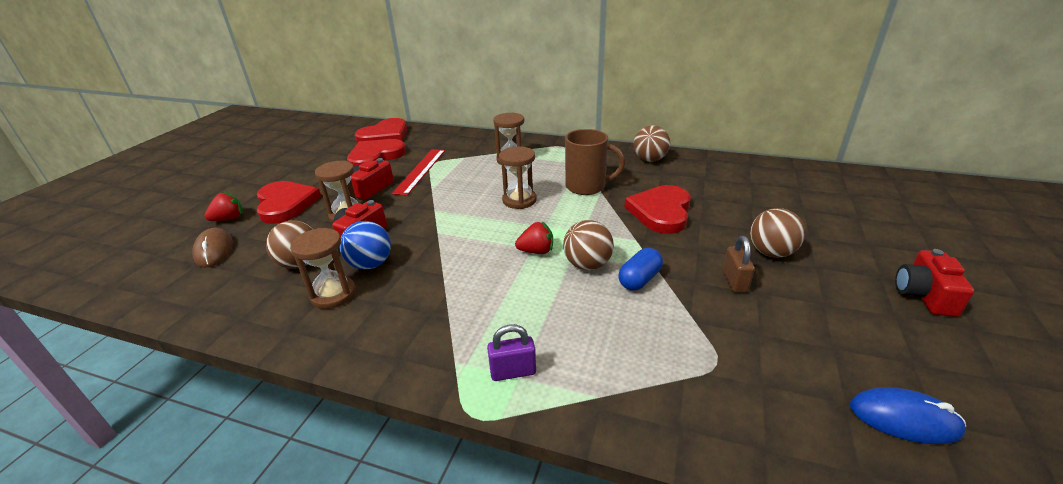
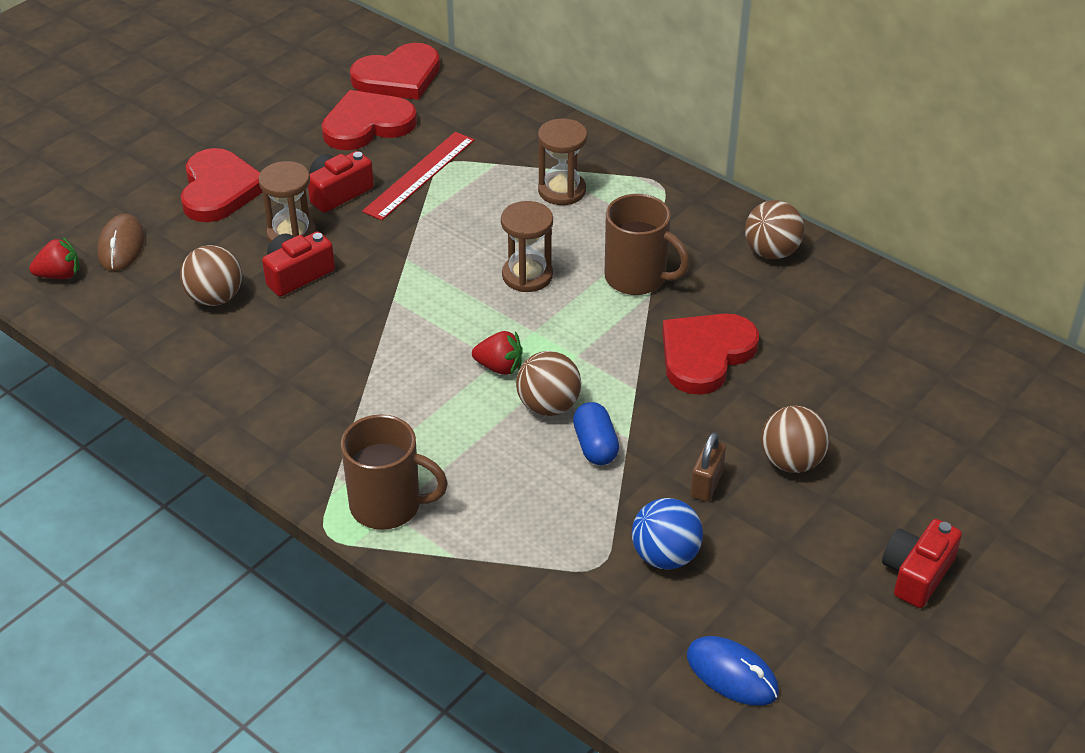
camera: 20 degrees right, 10 degrees up
(229, 219) = (145, 196): red strawberry -> red strawberry (60, 275)
(333, 294) = (240, 355): brown hourglass -> none
(370, 264) = (294, 325): blue ball -> blue ball (665, 556)
(513, 372) = (388, 506): purple padlock -> brown mug
(639, 280) = (595, 446): blue capsule -> blue capsule turned 75 degrees counterclockwise

